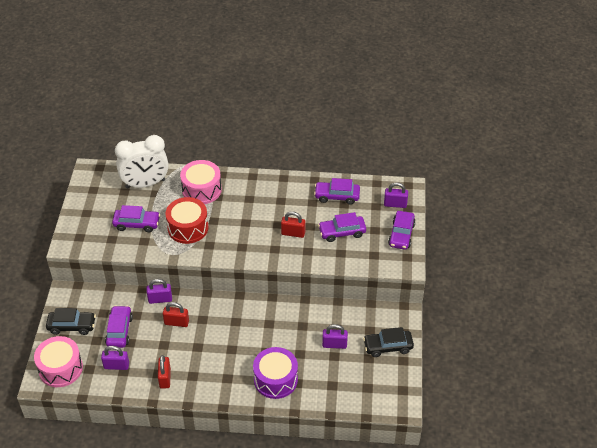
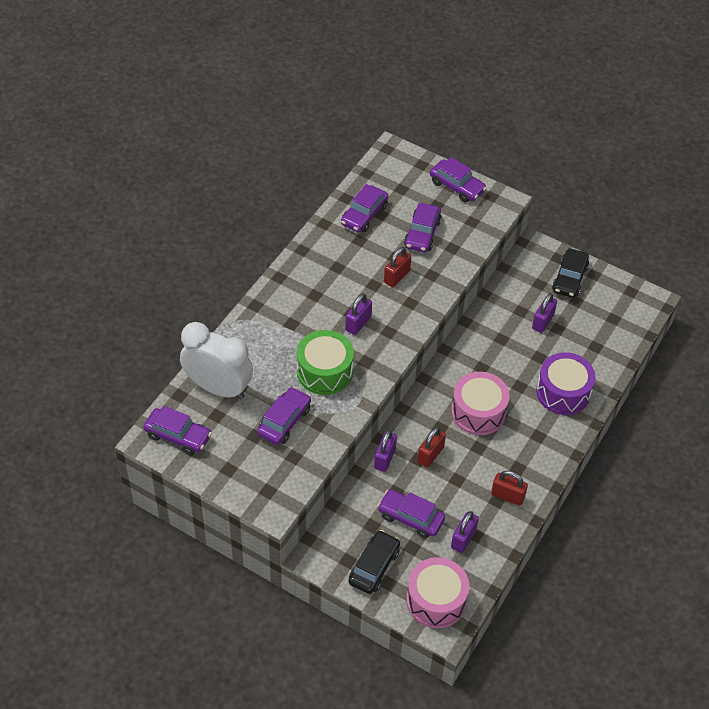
camera: 65 degrees left, 5 degrees up
(99, 181) = (178, 436): none -> purple car
(145, 184) = (218, 388): white clock -> white clock turned 75 degrees counterclockwise
(188, 228) = (324, 372): red drum -> green drum
(201, 190) = (268, 334): pink drum -> pink drum (478, 412)
(395, 204) = (409, 172): purple padlock -> purple padlock (358, 323)

